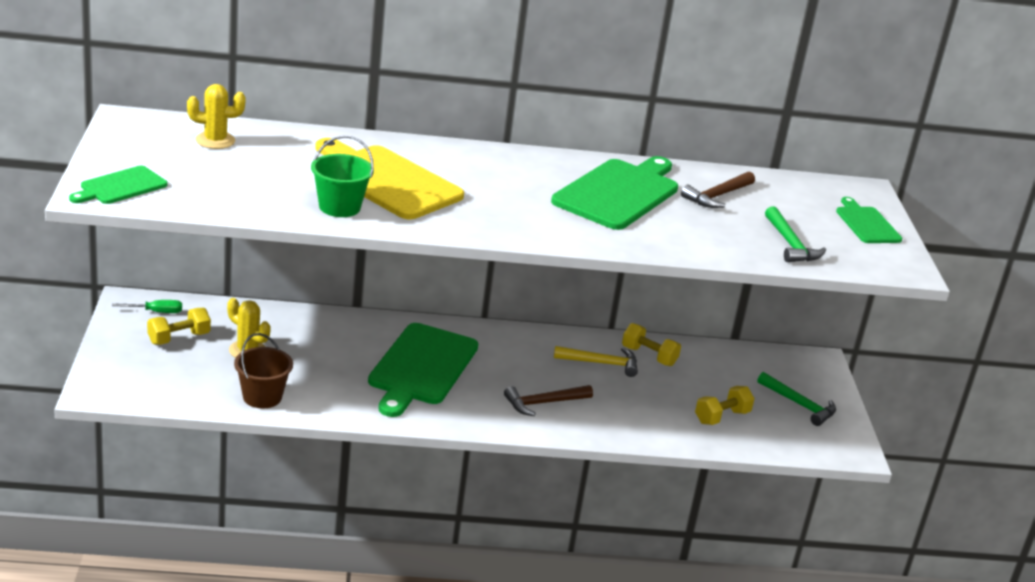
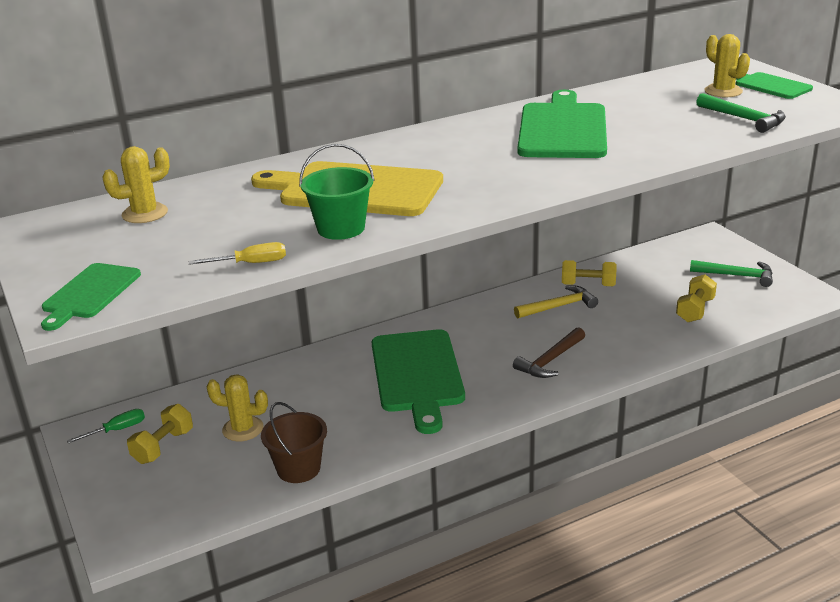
camera: 20 degrees left, 0 degrees up
(247, 208) = (251, 263): none -> yellow screwdriver
(717, 196) = (638, 104): brown hammer -> none
(813, 213) = (723, 91): none -> yellow cactus

